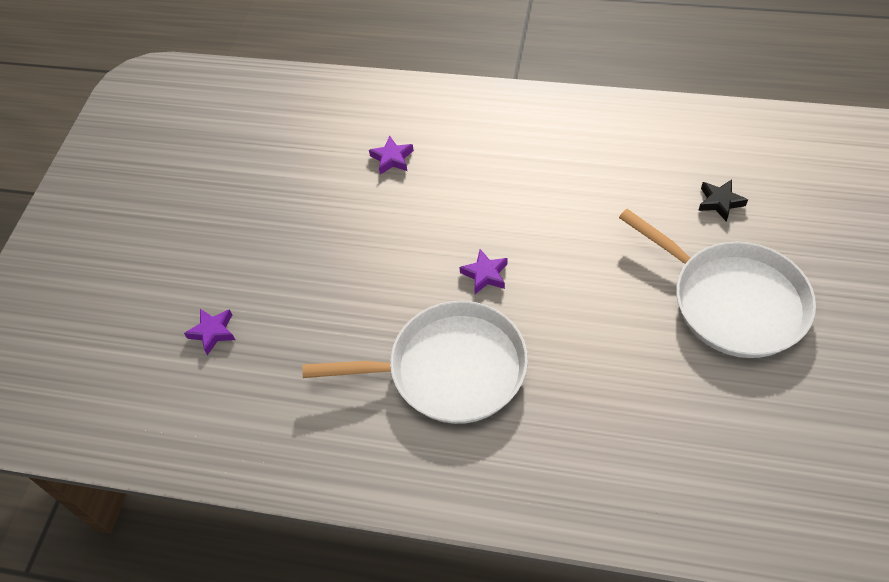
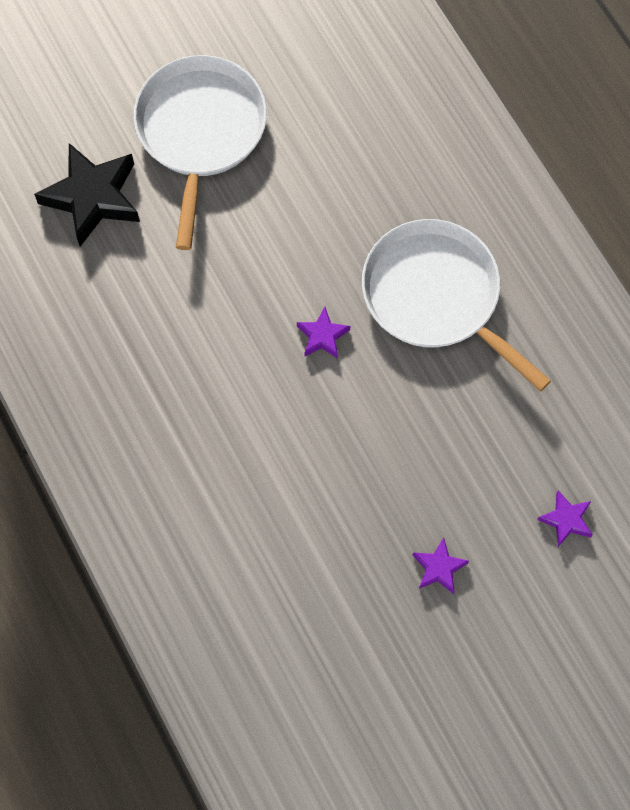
camera: 135 degrees left, 15 degrees up
(392, 158) = (252, 526): purple star -> purple star (439, 568)
(720, 202) = (92, 198): black star -> black star, size x2.01

